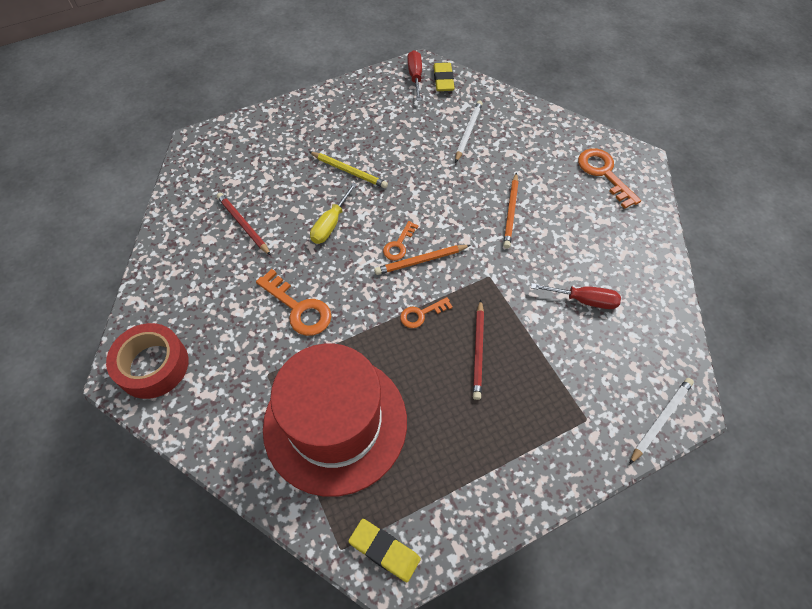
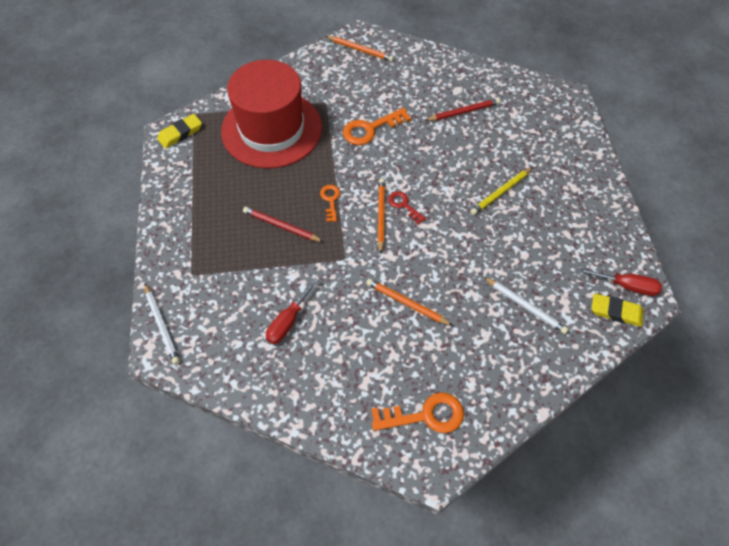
camera: 110 degrees right, 0 degrees up
(153, 365) = (360, 50): red tape -> orange pencil
(330, 224) = (443, 165): yellow screwdriver -> none
(399, 244) = (404, 205): orange key -> red key

